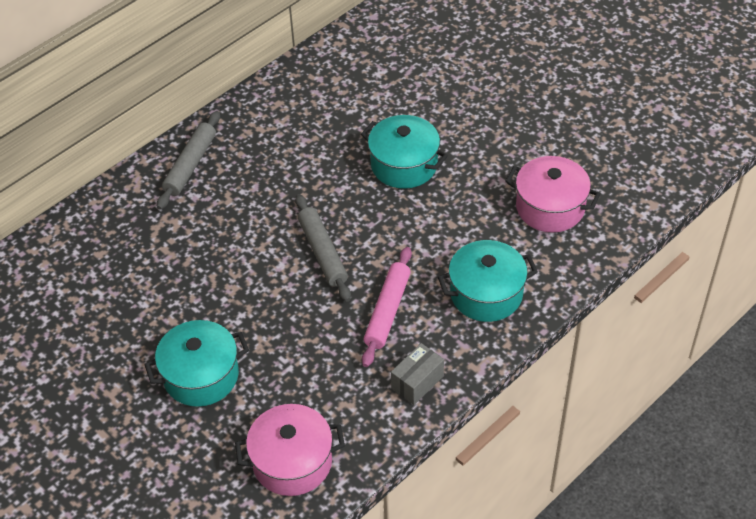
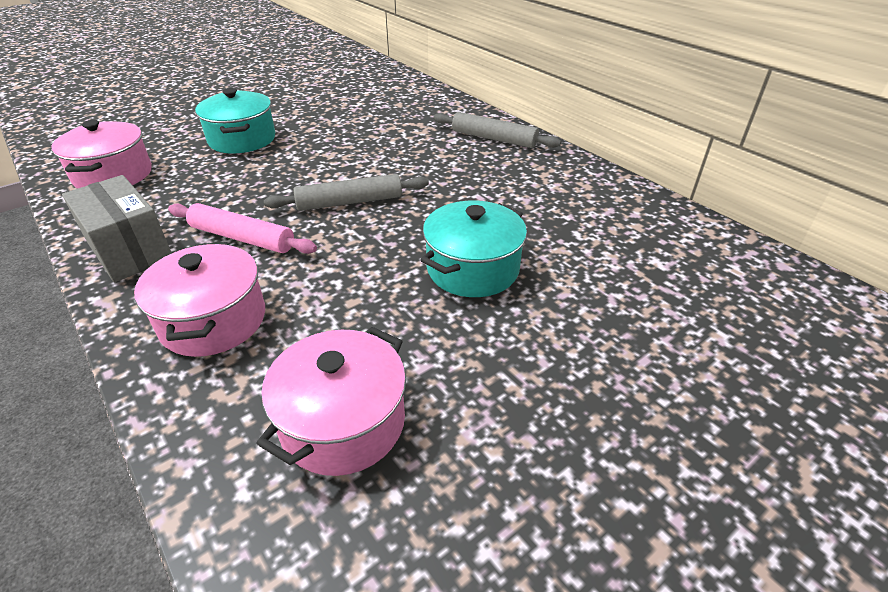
camera: 95 degrees right, 10 degrees down
(417, 382) = (130, 250): grey box -> grey box, size x1.61
(486, 294) = (213, 320): turquoise pot -> pink pot

